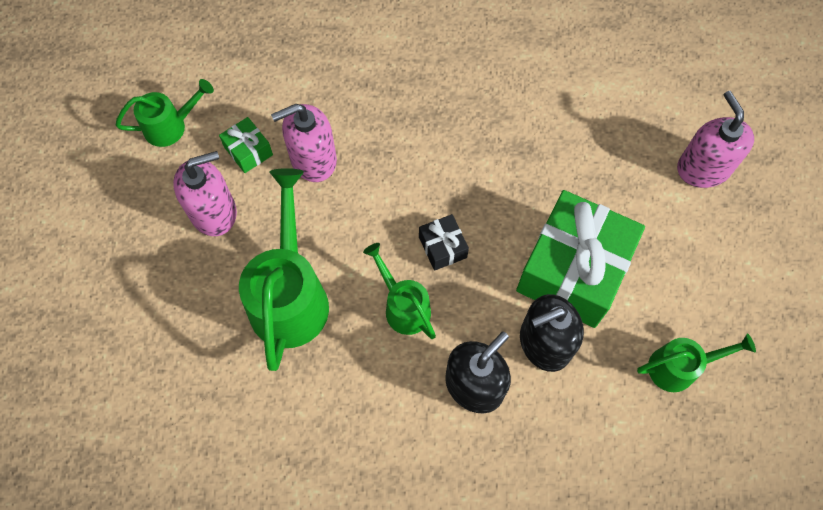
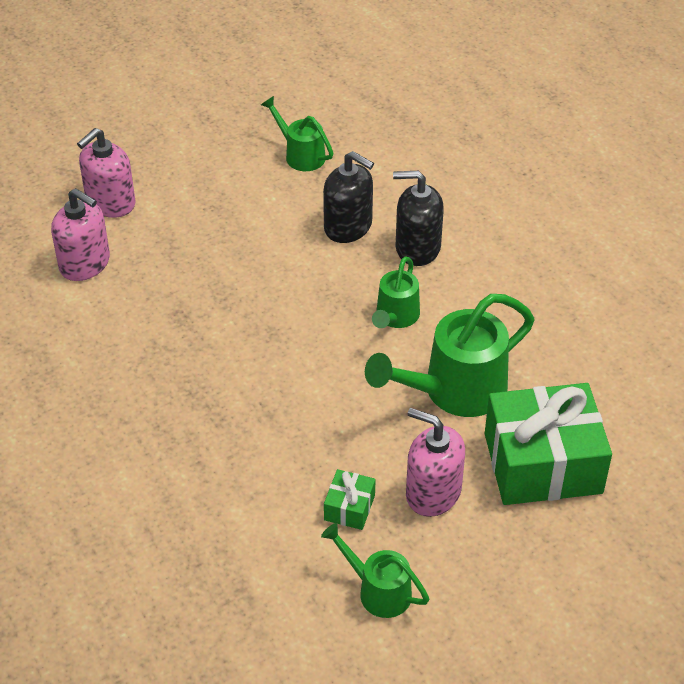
camera: 125 degrees left, 20 degrees down
(313, 159) = (315, 452): pink soap dispenser -> pink soap dispenser (85, 264)
(442, 247) = (322, 320): black gift -> none
(573, 270) = (272, 237): green gift -> green gift (542, 463)

